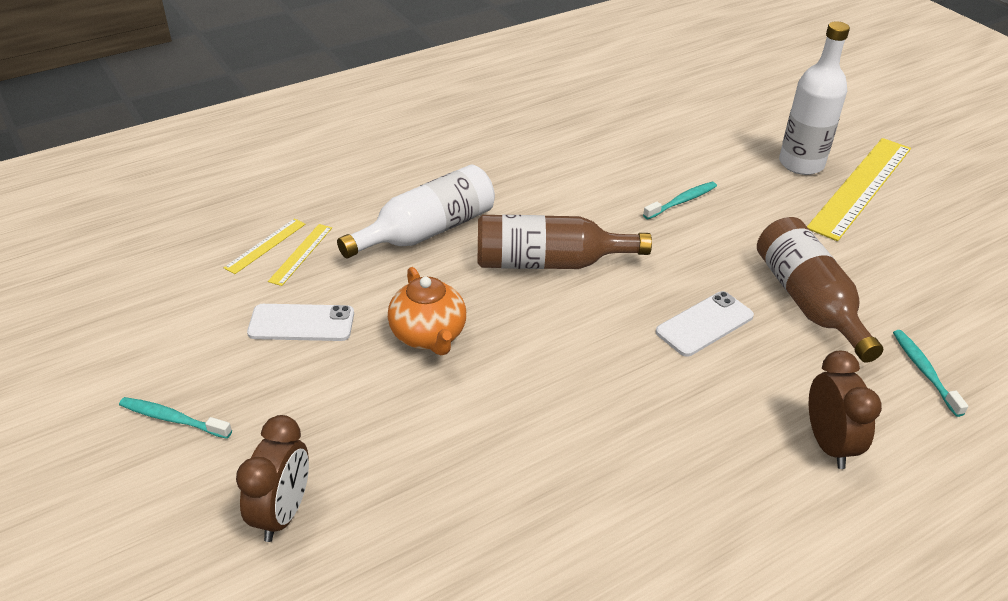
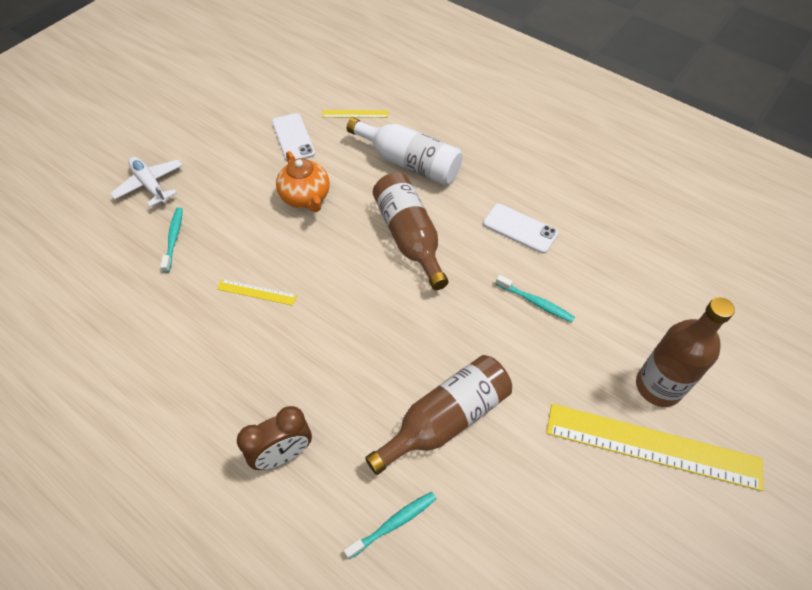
camera: 70 degrees right, 15 degrees up
(173, 419) = (201, 119): turquoise toothbrush -> turquoise toothbrush (173, 239)
(265, 245) = (355, 96): yellow ruler -> yellow ruler (257, 292)
(283, 513) = (150, 185): brown clock -> white plane
(428, 336) = (306, 198): orange teapot -> orange teapot turned 75 degrees counterclockwise
(704, 324) = (384, 349): white phone -> white phone (520, 228)
(801, 164) = (658, 386): white bottle -> brown bottle

